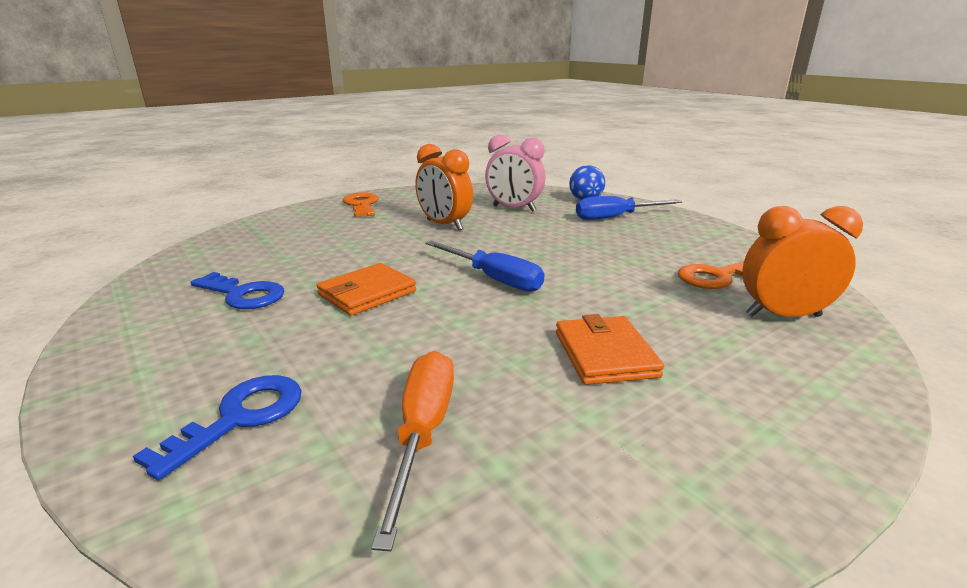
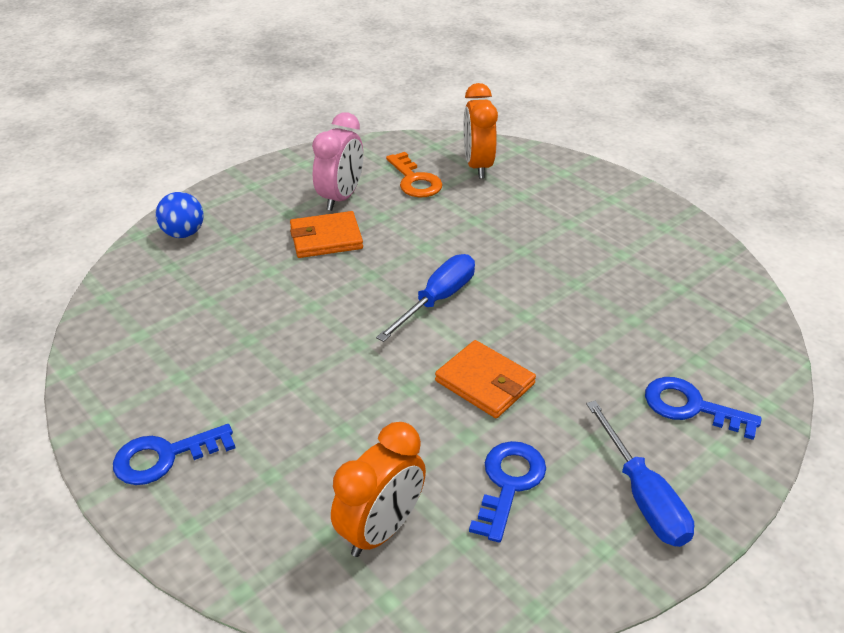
camera: 95 degrees left, 15 degrees up
(362, 205) = (165, 457): orange key -> blue key
(423, 432) = (666, 318): orange screwdriver -> none
(444, 225) = (274, 350): orange clock -> orange clock (381, 529)
(514, 208) = (211, 292): pink clock -> pink clock (341, 198)
(605, 354) = (553, 244): orange wallet -> orange wallet (326, 238)
(615, 217) = (255, 216): blue screwdriver -> blue screwdriver (642, 496)

